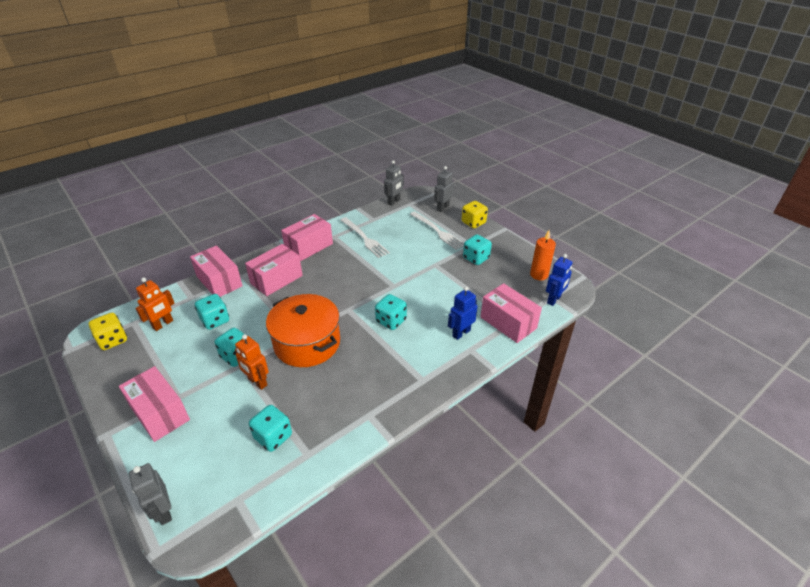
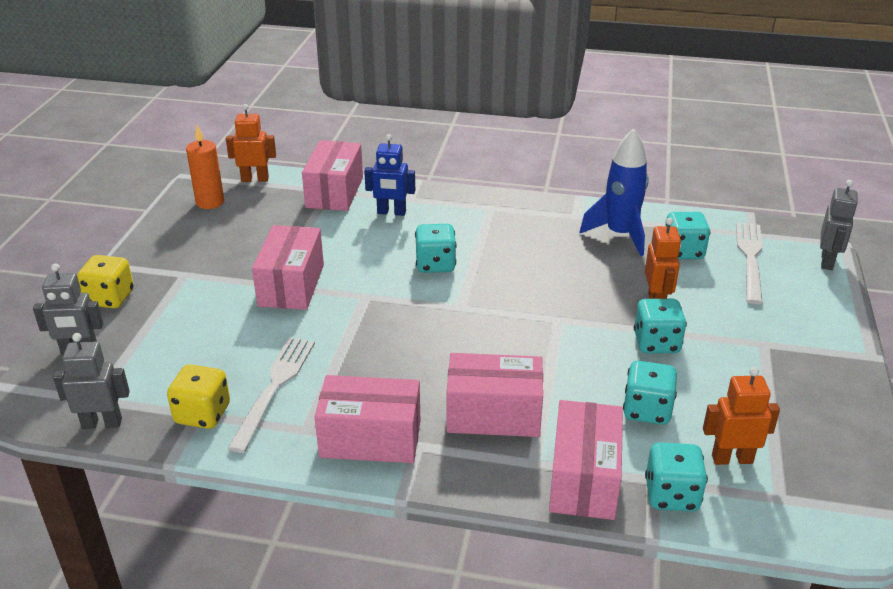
camera: 130 degrees left, 5 degrees down
(113, 340) = (828, 485): yellow dice -> yellow dice (202, 414)
(160, 413) = (795, 339): pink box -> pink box (291, 285)
(307, 343) = (557, 303): orange pot -> none
(325, 419) = (620, 235): none -> blue rocket
(438, 231) = (173, 321): white fork -> white fork (750, 259)
(476, 258) = (219, 258): turquoise dice -> turquoise dice (671, 495)
(554, 300) = (255, 179): blue robot -> orange robot

